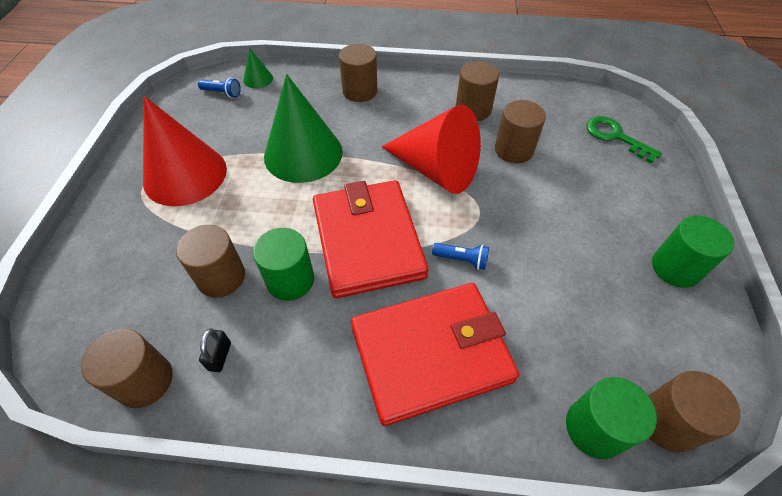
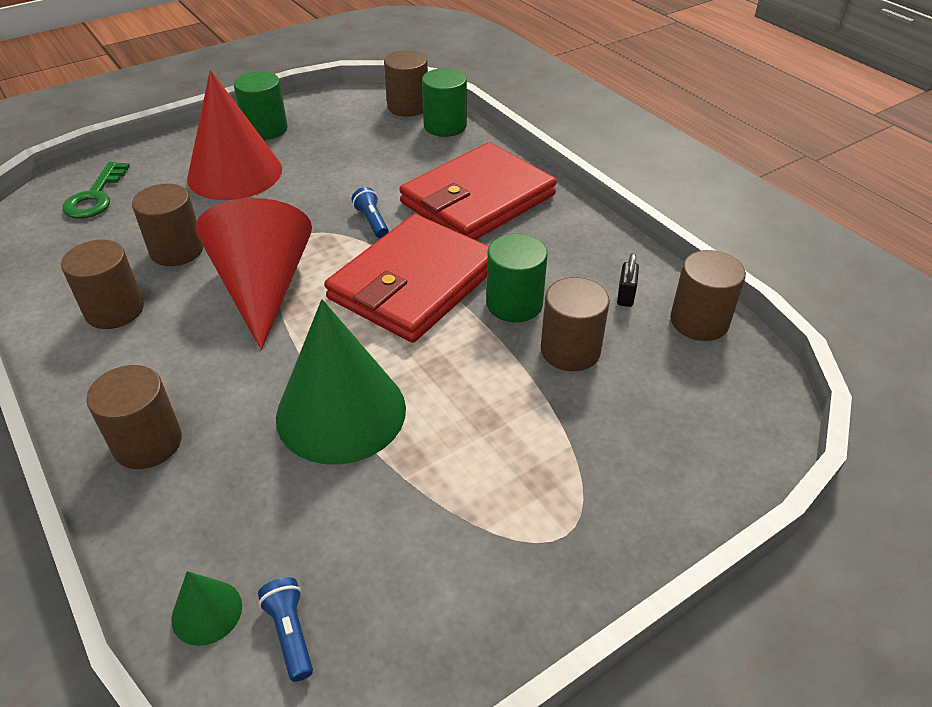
camera: 130 degrees left, 10 degrees down
(185, 175) = (498, 504): red cone -> red cone (235, 173)
(220, 356) = (625, 296): black padlock -> black padlock turned 45 degrees counterclockwise
(431, 353) = (477, 199): red wallet -> red wallet turned 75 degrees counterclockwise

